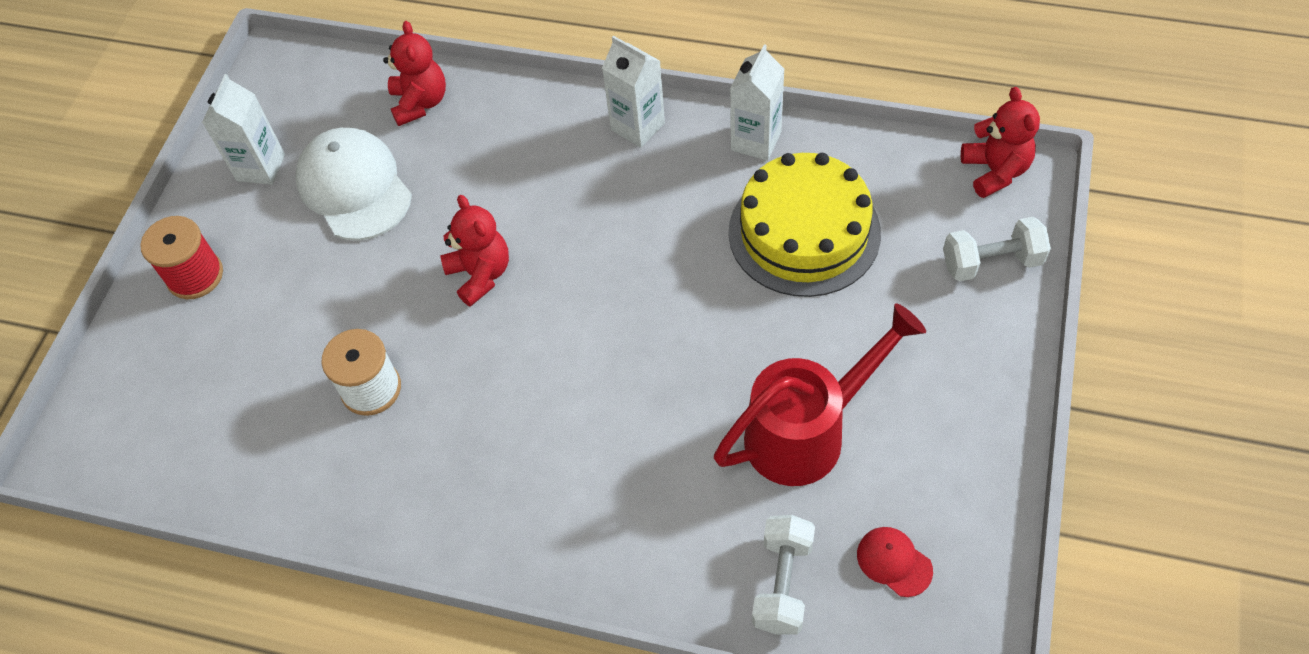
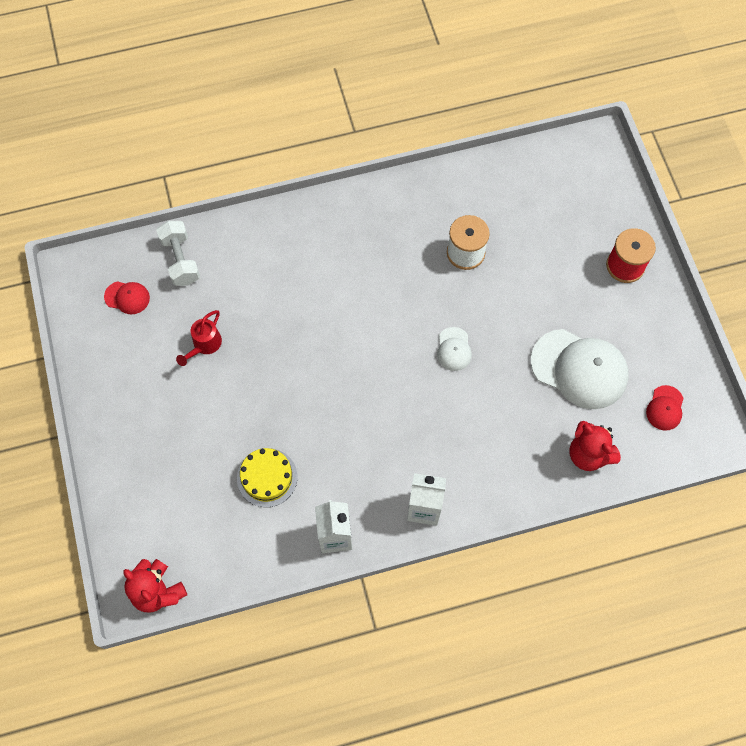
camera: 145 degrees right, 10 degrees up
(261, 167) = (652, 353): white carton -> none
(301, 110) = (665, 408): none -> red cap
(480, 274) = (454, 349): red teddy bear -> white cap
(804, 232) = (267, 477): yellow cake -> yellow cake, size x0.55
(806, 432) = (204, 345): red watering can -> red watering can, size x0.47
(991, 262) = (136, 513): white dumbbell -> none

